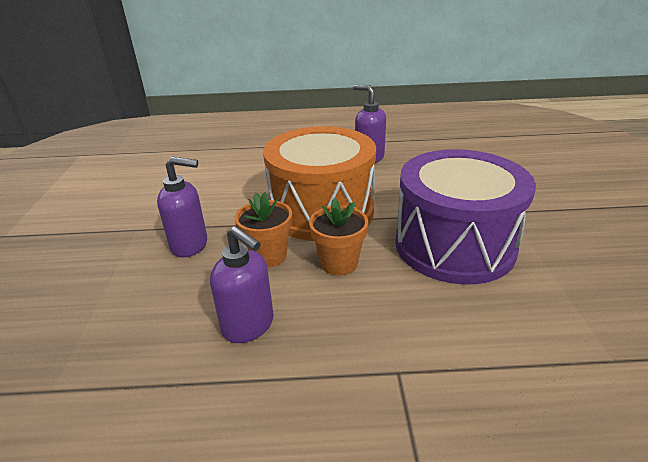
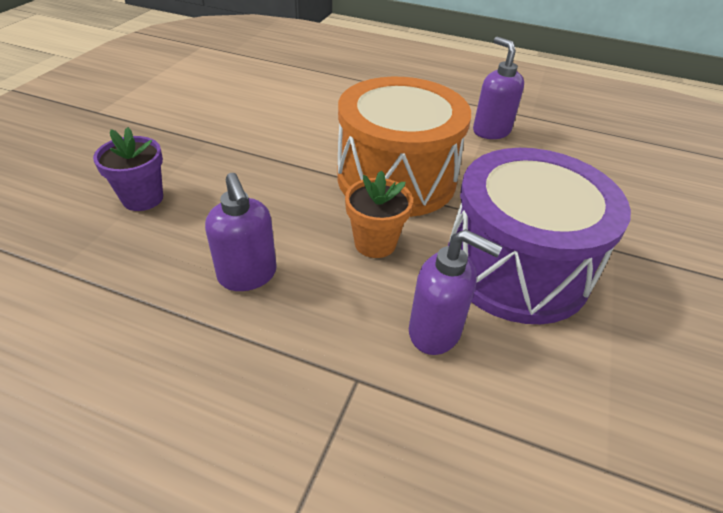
camera: 20 degrees right, 10 degrees up
(102, 295) = (142, 198): none -> purple flower pot
(190, 245) = (245, 174): purple soap dispenser -> purple soap dispenser (435, 332)
(268, 256) = (310, 211): orange flower pot -> none

